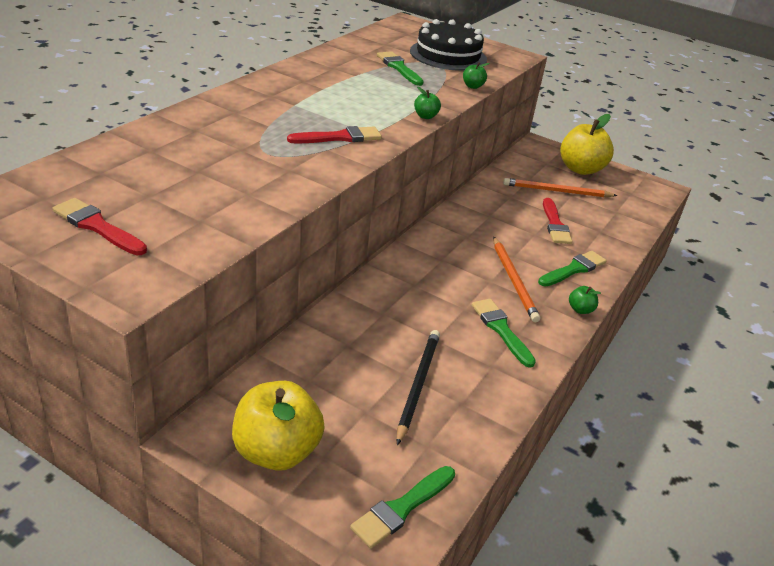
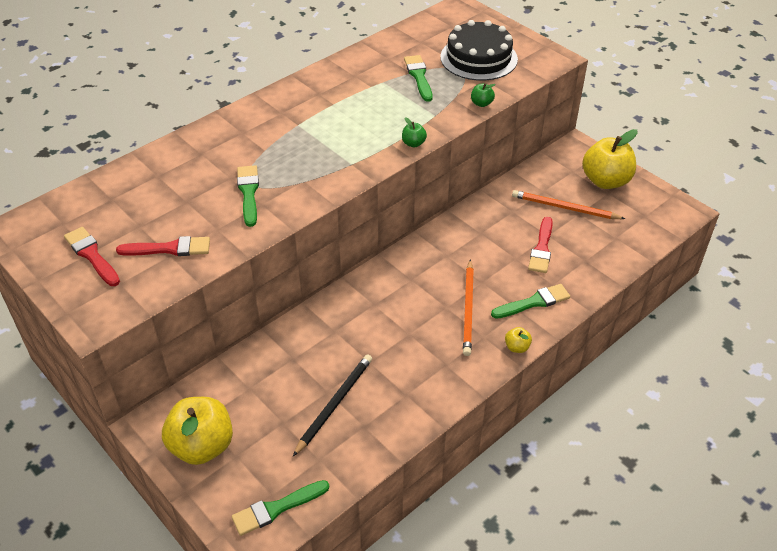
camera: 20 degrees right, 10 degrees up
(339, 137) = (321, 167): red brush -> red brush (169, 249)
(501, 329) = (431, 359): green brush -> green brush (248, 193)
(580, 310) = (517, 347): green apple -> yellow apple

